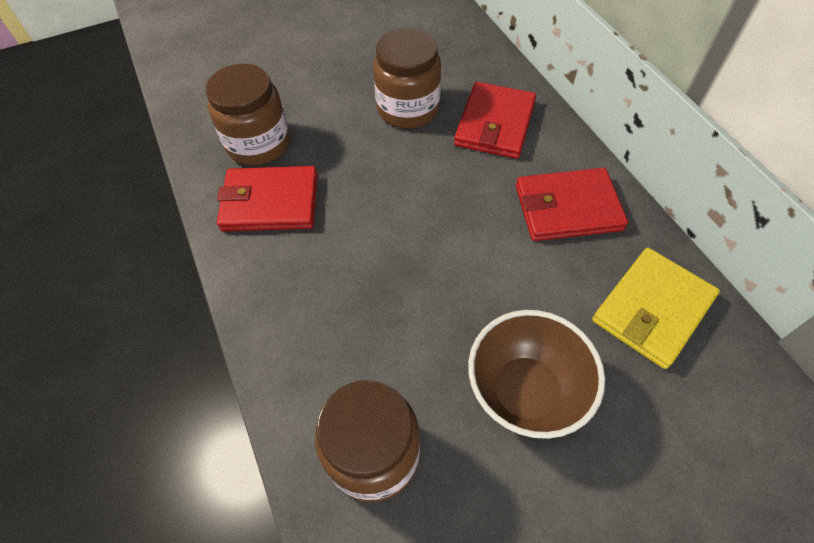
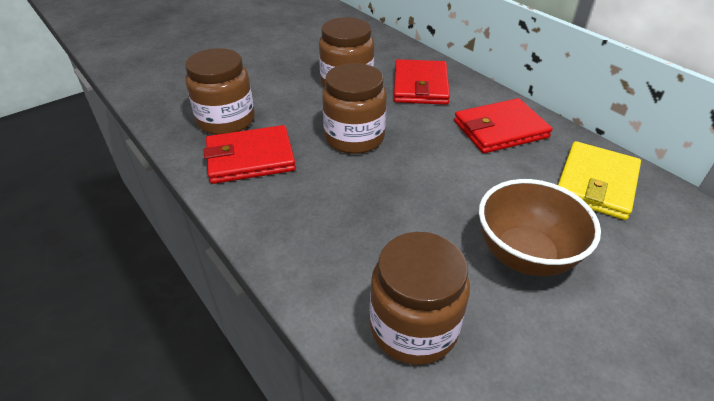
camera: 15 degrees left, 15 degrees down
(391, 192) = (354, 137): none -> brown jar

